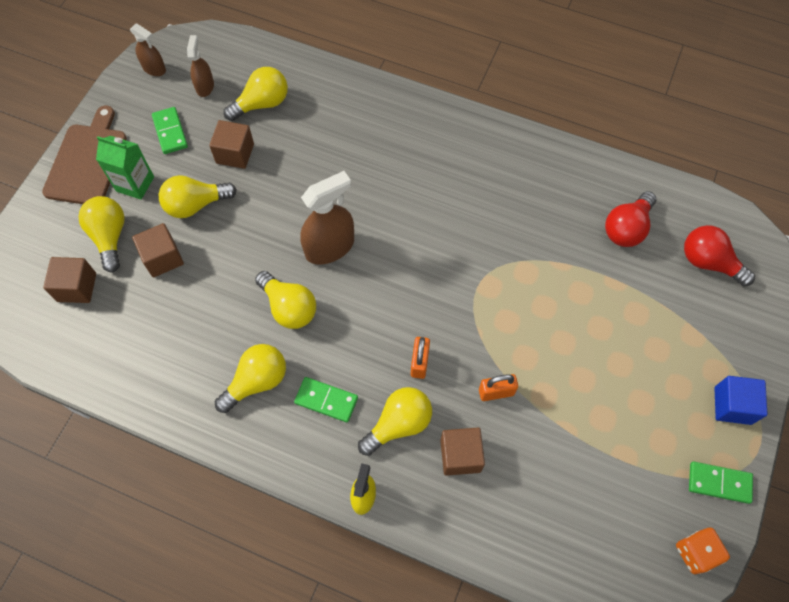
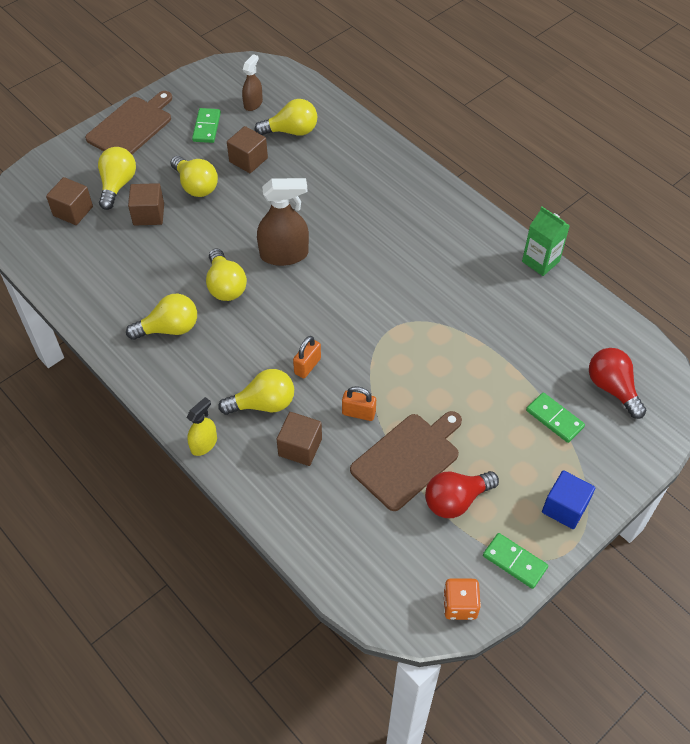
camera: 25 degrees right, 10 degrees down
(135, 184) = (158, 155): green carton -> green carton (540, 261)
(154, 68) = (221, 78): brown spray bottle -> none
(195, 205) = (196, 186): yellow light bulb -> yellow light bulb turned 135 degrees counterclockwise
(326, 400) = (215, 363): green domino -> green domino (554, 419)
(568, 420) = (408, 459): none -> brown cutting board
(627, 228) = (551, 334): red light bulb -> red light bulb (456, 500)

